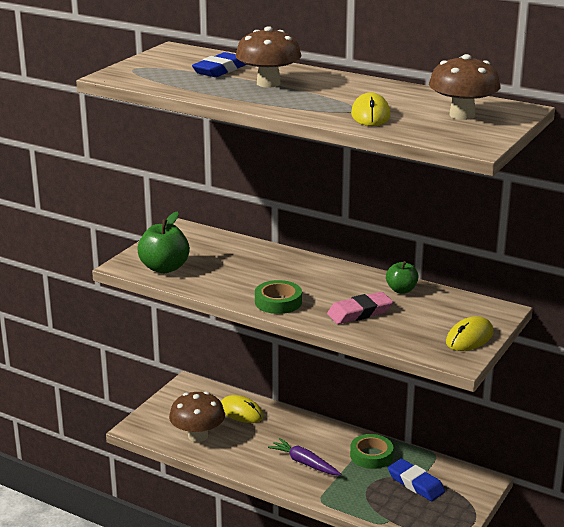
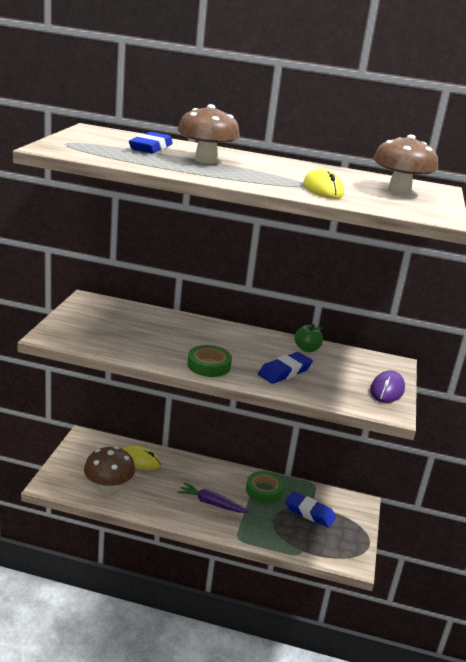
camera: 20 degrees left, 0 degrees up
(164, 268) = (88, 337): green apple -> none
(359, 312) = (284, 371): pink eraser -> blue eraser
(469, 337) = (387, 390): yellow mouse -> purple mouse

